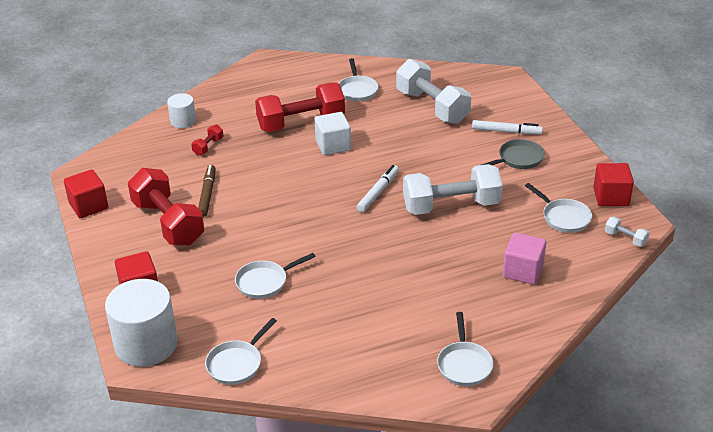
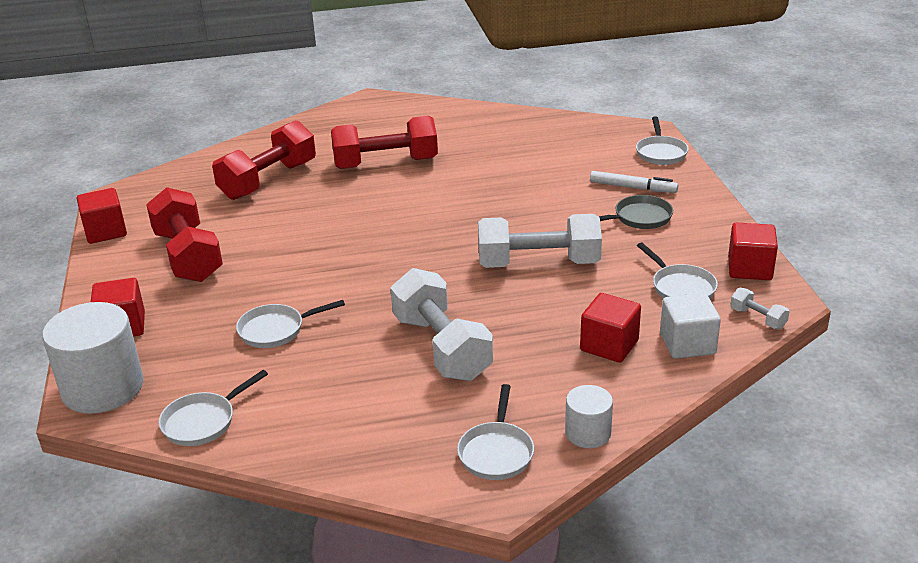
camera: 10 degrees right, 5 degrees down
(183, 121) = (250, 153): white cylinder -> white cylinder (588, 433)
(207, 194) = (246, 229): brown marker -> none
(208, 146) = (268, 180): red dumbbell -> red dumbbell, size x2.35
(333, 145) = (415, 189): white cube -> white cube (687, 344)
(357, 90) = (464, 134): white pan -> white pan (660, 153)
(378, 192) = (451, 242): white marker -> none
(432, 107) = (548, 156): white dumbbell -> white dumbbell (441, 347)
(523, 271) = (609, 345): pink cube -> red cube

